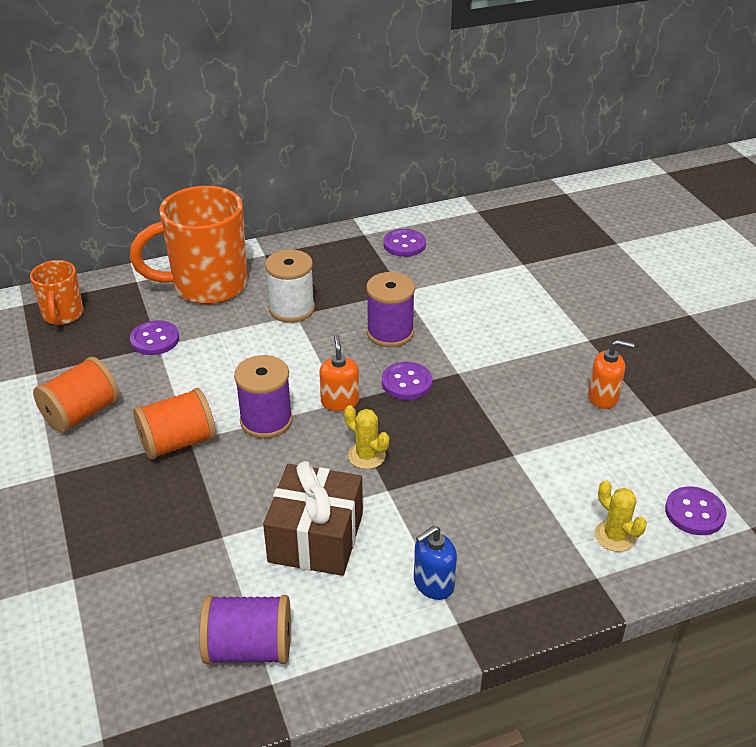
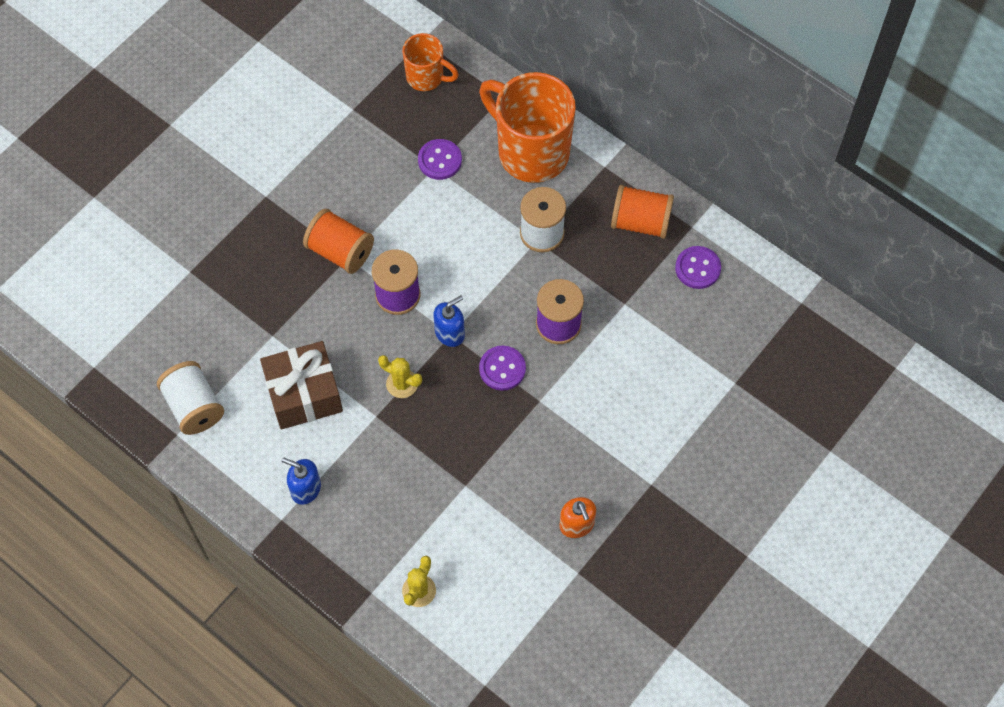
camera: 60 degrees right, 25 degrees up
(63, 315) = (426, 77): orange mug -> orange mug turned 120 degrees counterclockwise
(81, 413) = (331, 170): orange spool -> orange spool (640, 222)
(249, 648) = (194, 407): purple spool -> white spool
(340, 402) = (450, 333): orange soap dispenser -> blue soap dispenser
(366, 456) = (402, 384): yellow cactus -> yellow cactus turned 75 degrees counterclockwise
(694, 512) = (477, 639): purple button -> none

